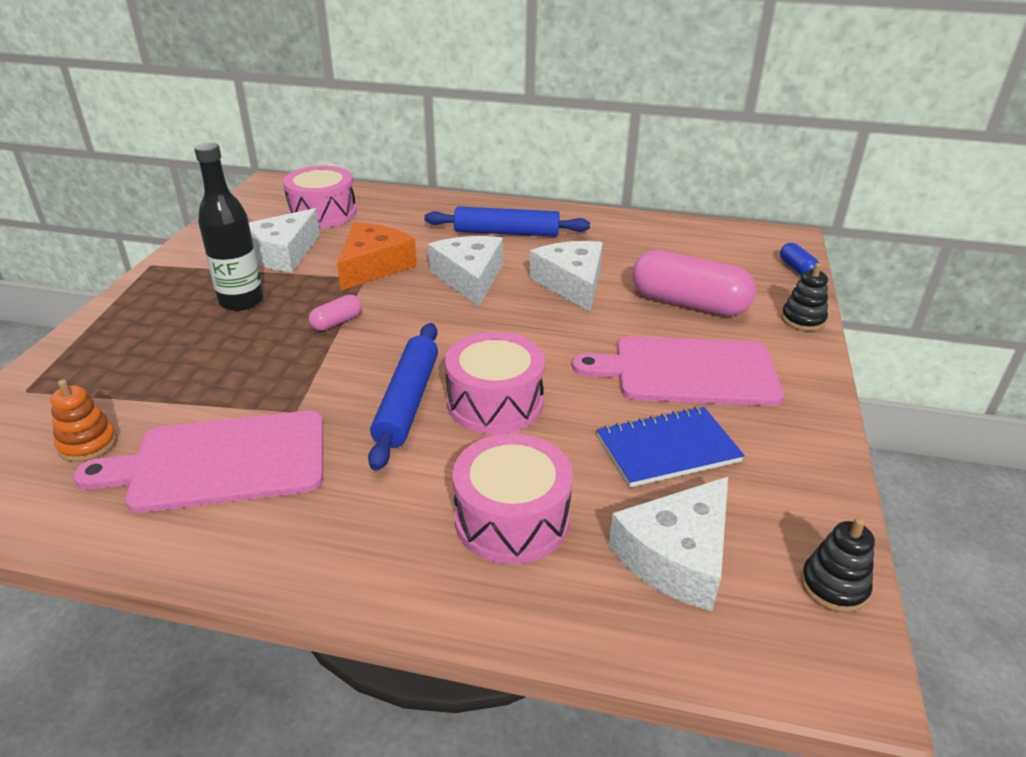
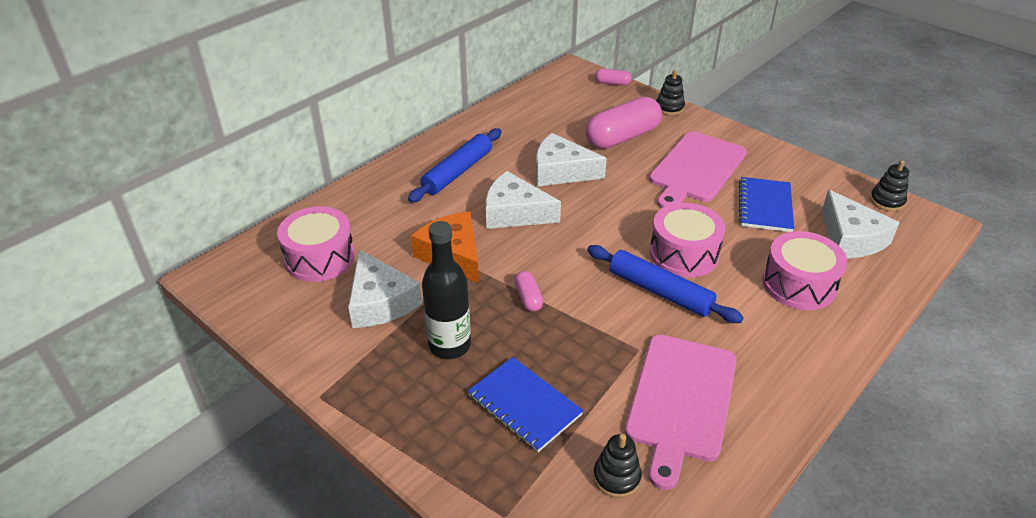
camera: 60 degrees left, 5 degrees up
(88, 444) = (616, 477): orange stacking toy -> black stacking toy
(175, 362) = (524, 405): none -> blue notebook
(797, 269) = (612, 83): blue capsule -> pink capsule

